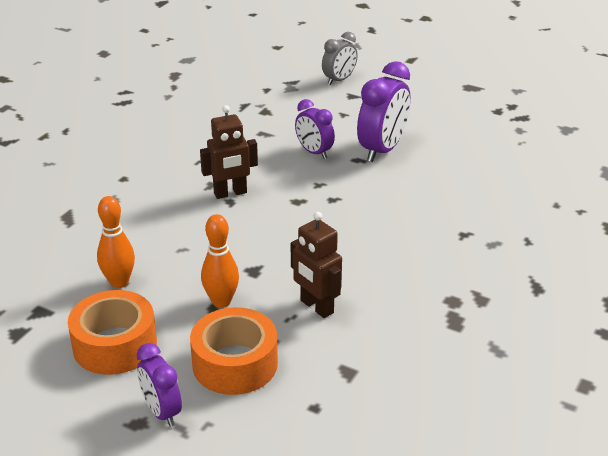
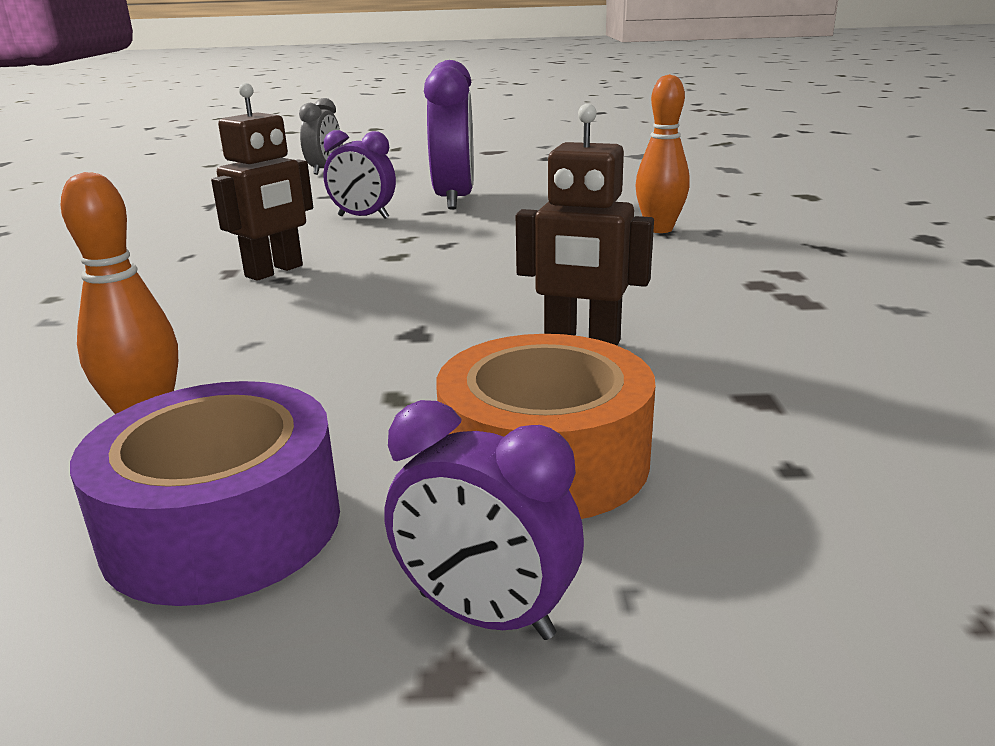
camera: 30 degrees left, 10 degrees down
(115, 345) = (223, 525): orange tape -> purple tape
(221, 301) = (403, 383): orange bowling pin -> orange bowling pin (659, 229)

